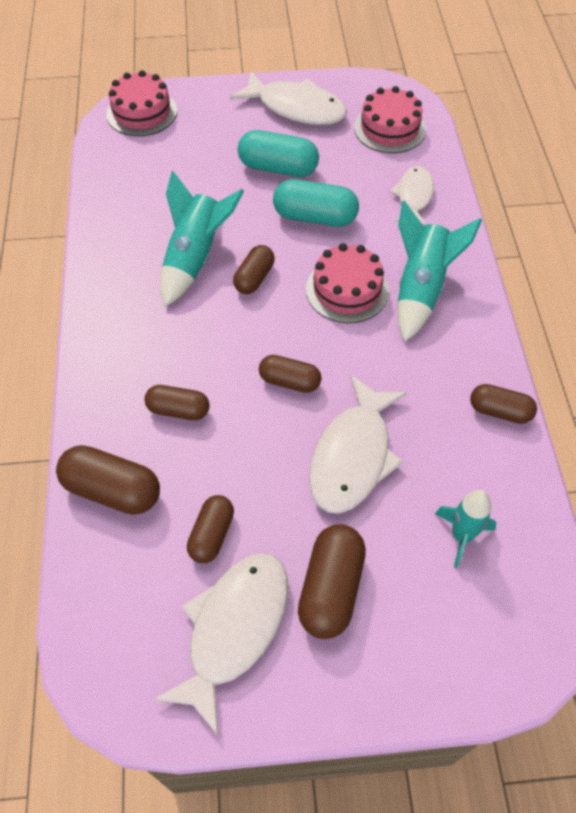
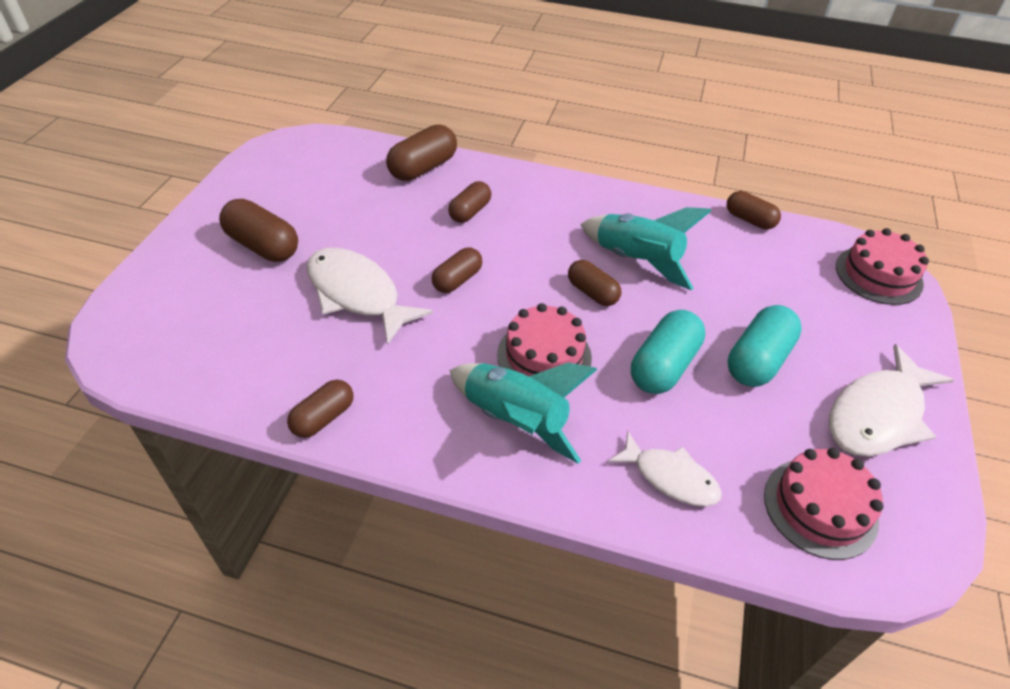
camera: 110 degrees right, 10 degrees down
(212, 535) = (352, 202): brown capsule -> brown capsule (749, 220)
(233, 629) = (279, 195): white fish -> none
(461, 536) = (234, 333): turquoise rocket -> none

